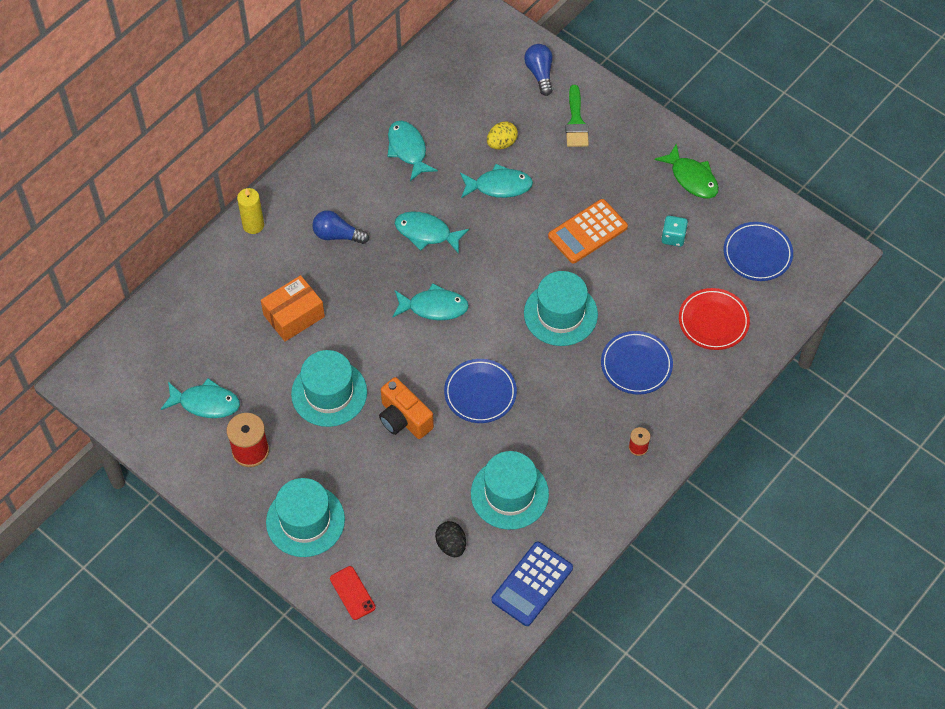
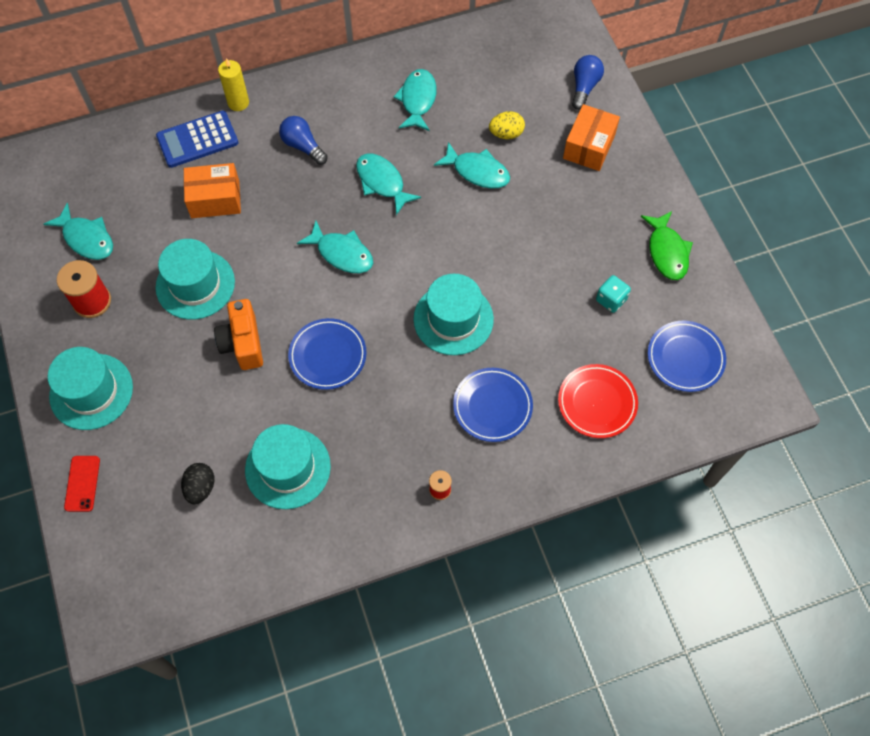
camera: 30 degrees right, 5 degrees up
(532, 584) = (247, 570): blue calculator -> blue calculator (197, 140)
(576, 122) = (589, 146): green brush -> orange box
(587, 232) = (531, 254): orange calculator -> none

